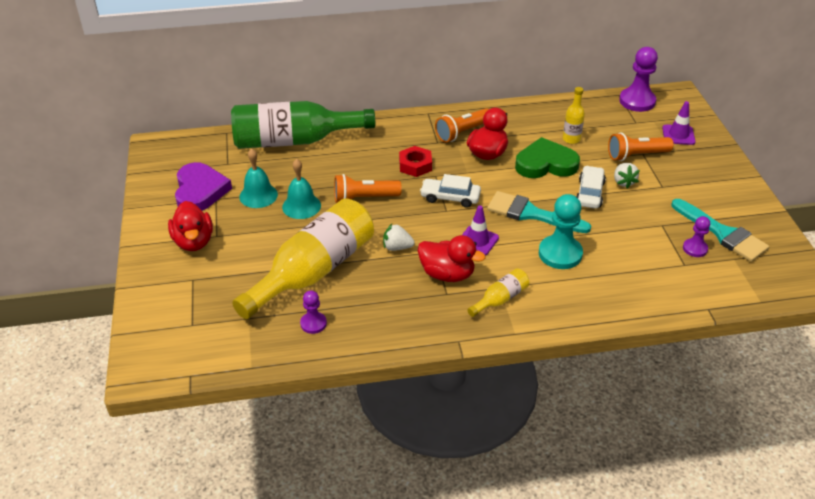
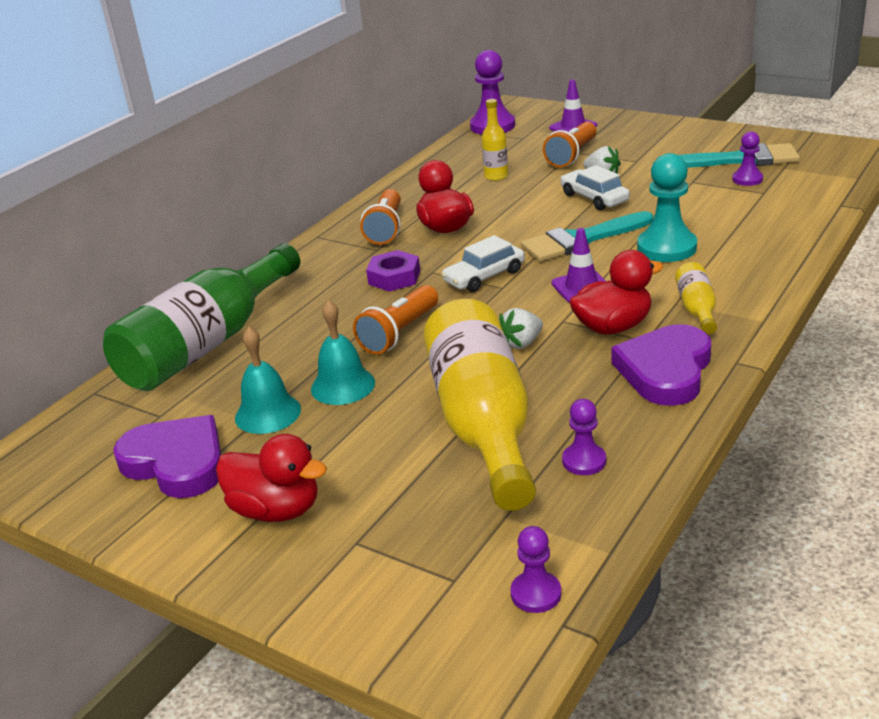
camera: 45 degrees left, 10 degrees down
(203, 356) = (536, 594): none -> purple pawn
(415, 165) = (394, 277): red nut -> purple nut
(422, 316) = (665, 370): none -> purple heart
(545, 164) = (513, 203): green heart -> none

